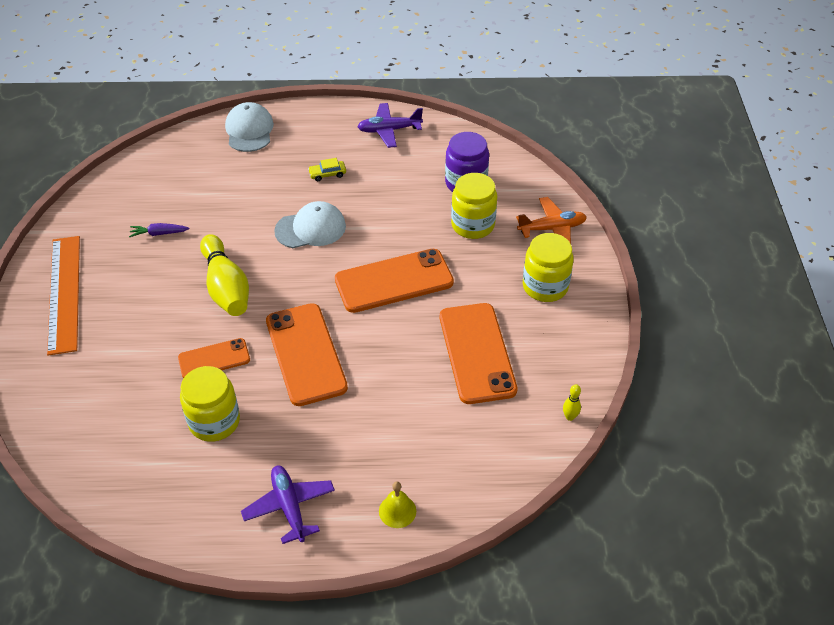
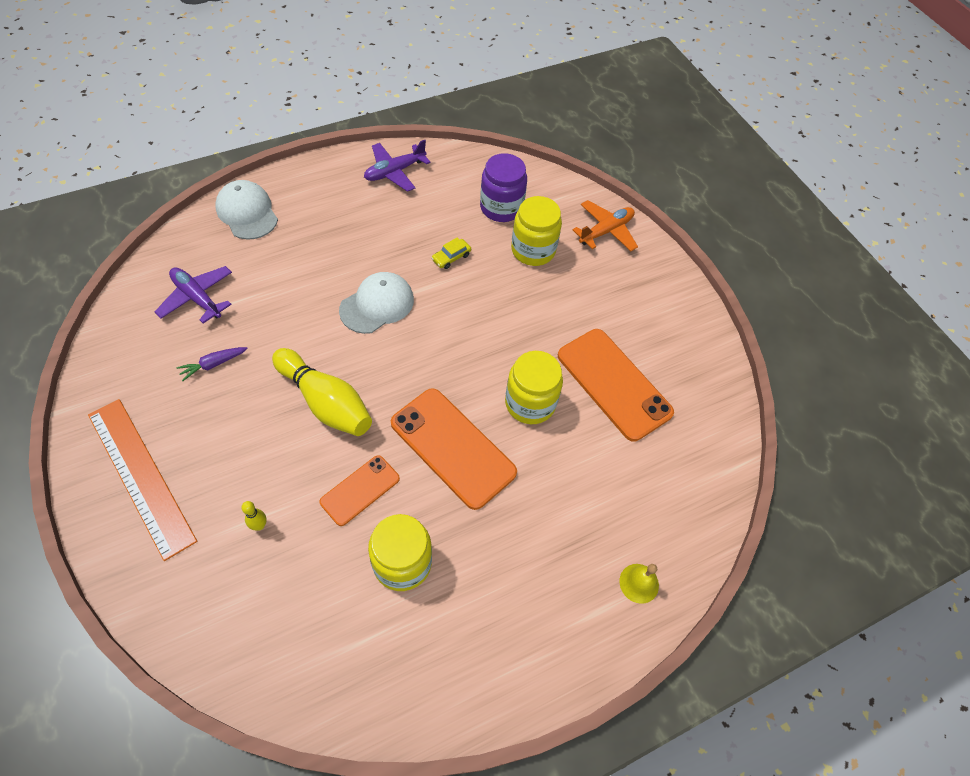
camera: 30 degrees left, 10 degrees up
(289, 507) = (535, 626): purple plane -> purple plane (197, 298)
(327, 174) = (359, 238): yellow car -> yellow car (451, 257)
(394, 281) = (493, 335): orange phone -> none
(545, 286) = (634, 293): yellow jar -> yellow jar (530, 403)
(570, 417) = (730, 418): yellow bowling pin -> yellow bowling pin (259, 525)

